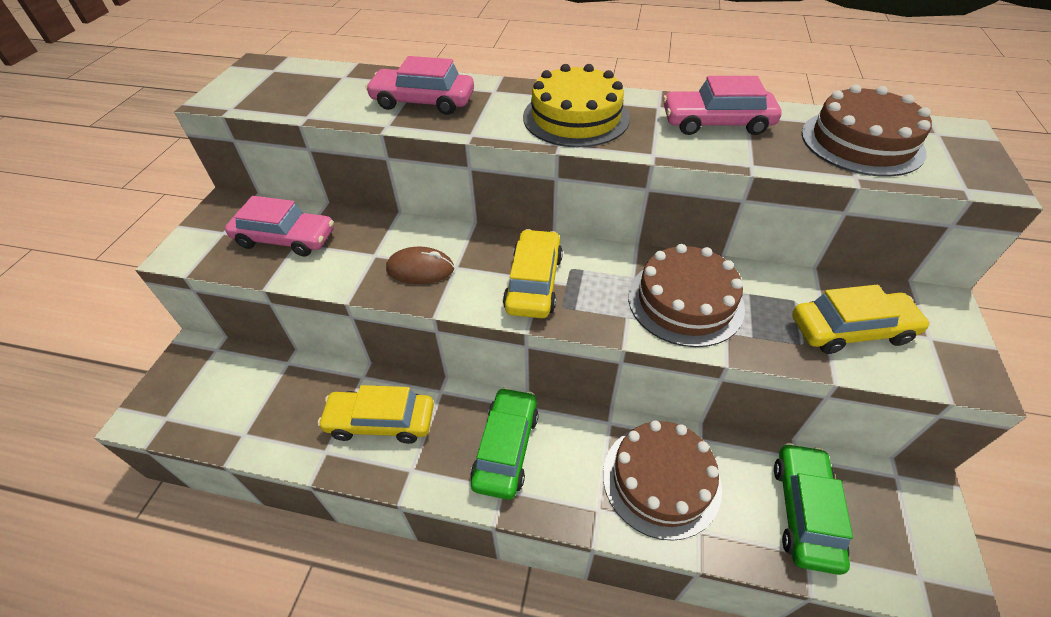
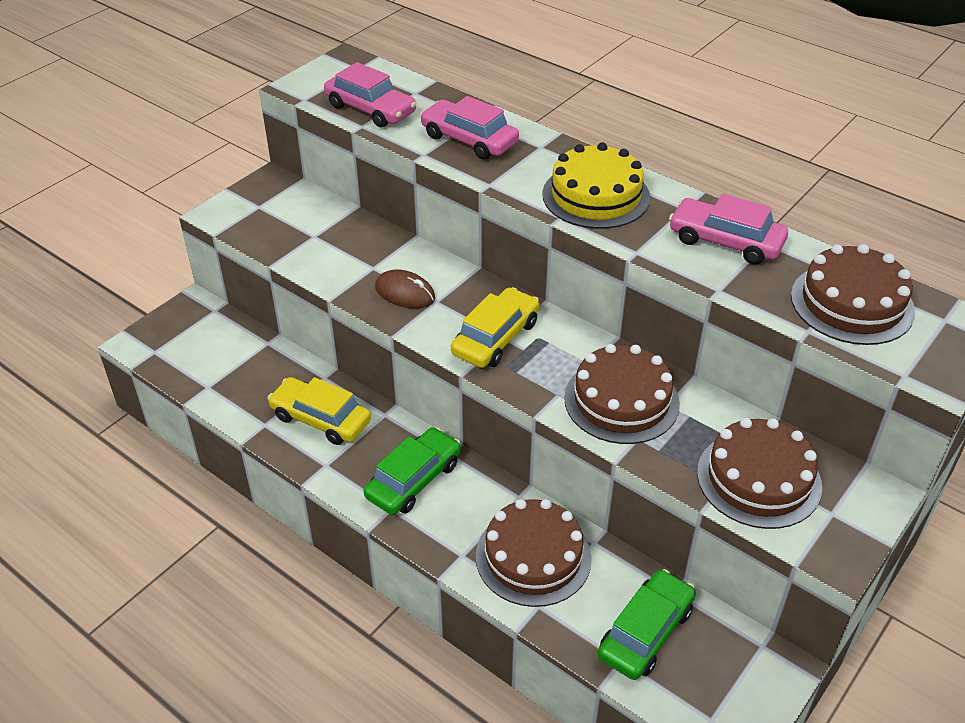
camera: 25 degrees right, 5 degrees down
(285, 238) = (307, 228): pink car -> pink car (370, 109)
(851, 330) = (759, 479): yellow car -> brown cake

